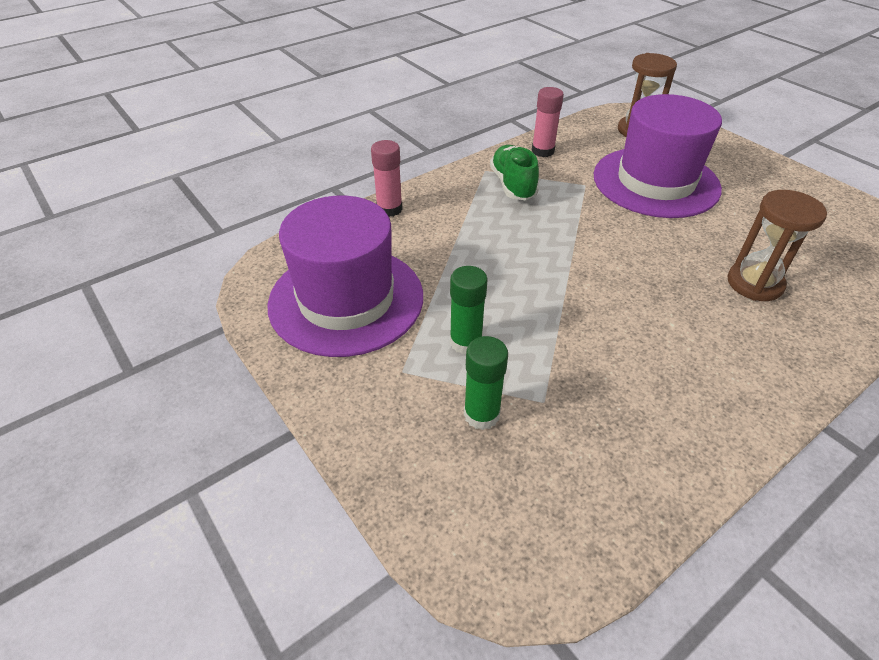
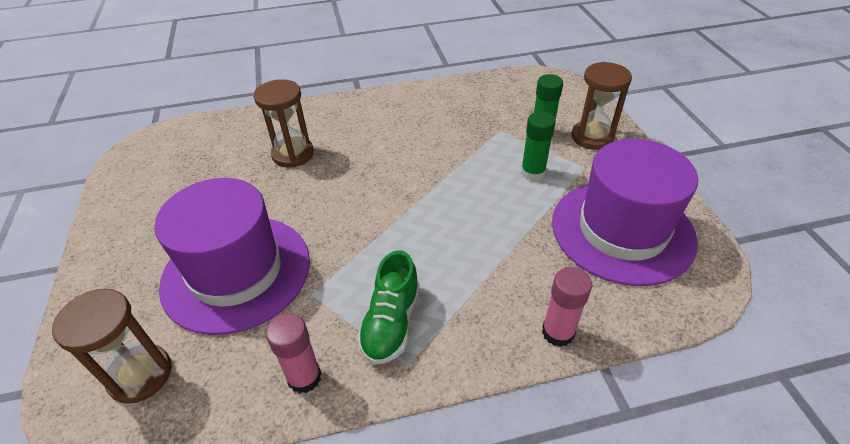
camera: 155 degrees left, 0 degrees up
(404, 431) = (592, 137): none -> brown hourglass

